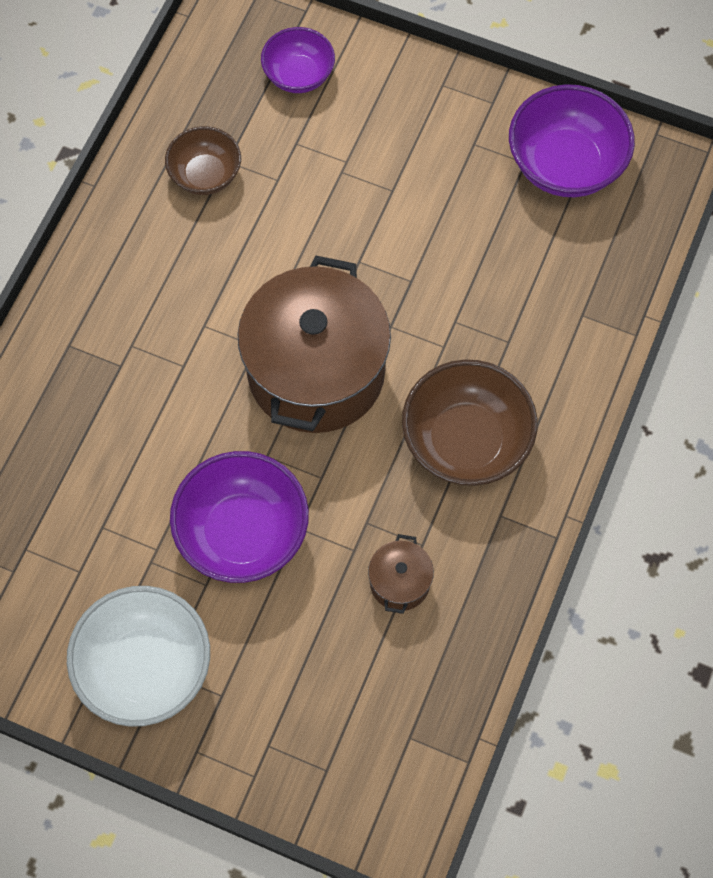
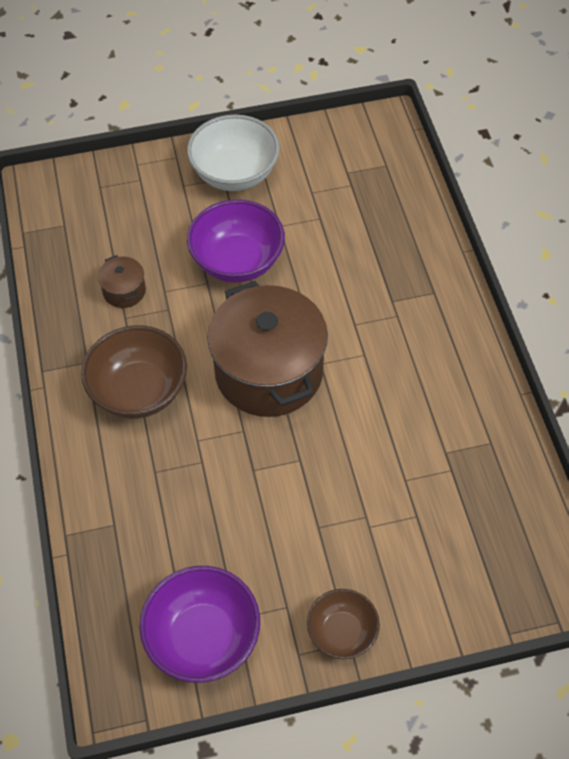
camera: 145 degrees right, 10 degrees down
(205, 175) = (456, 450): brown bowl -> brown bowl (342, 632)
(298, 75) = (463, 572): purple bowl -> none

